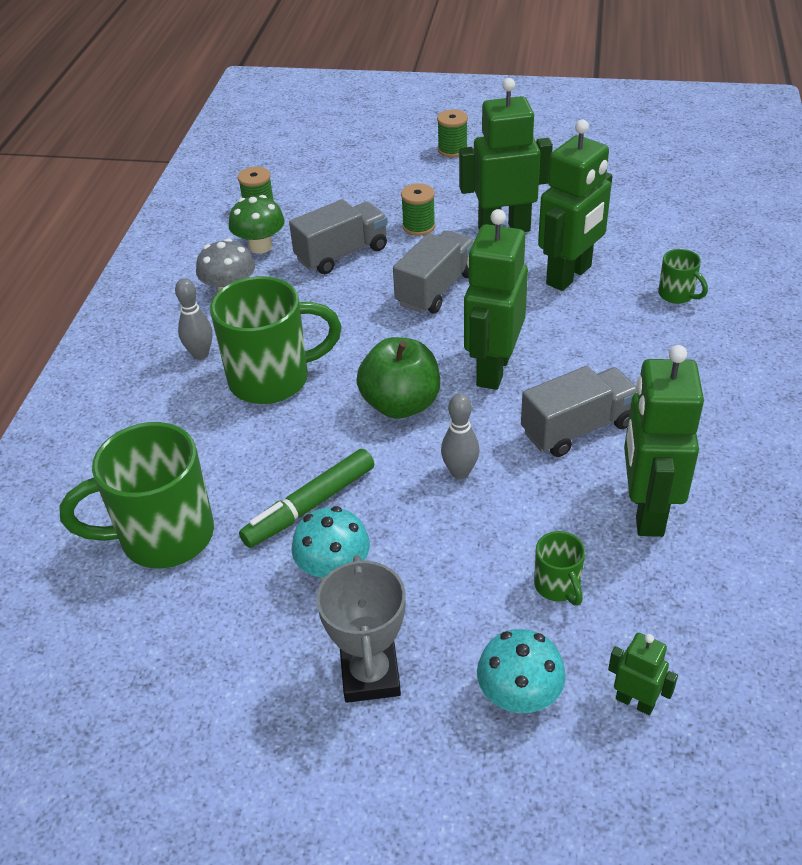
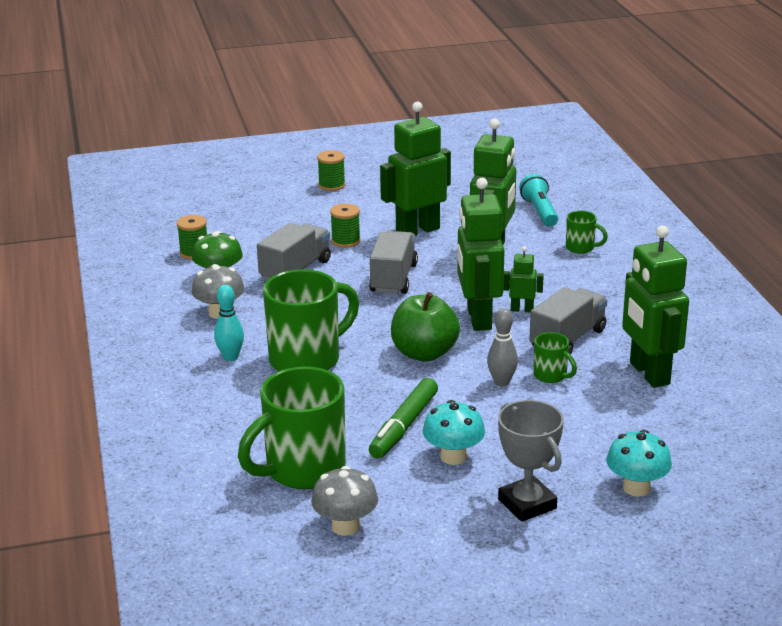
camera: 25 degrees left, 15 degrees down
(150, 637) = (345, 526): none -> grey mushroom
(200, 354) = (230, 357): grey bowling pin -> turquoise bowling pin
(558, 586) = (619, 427): green mug -> green mug (551, 376)
(635, 702) = (712, 471): green robot -> green robot (522, 309)
(659, 231) = (539, 211): none -> turquoise flashlight

